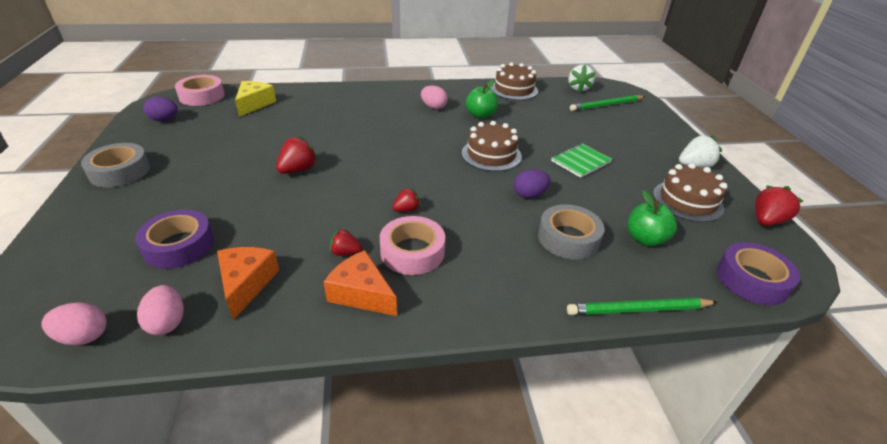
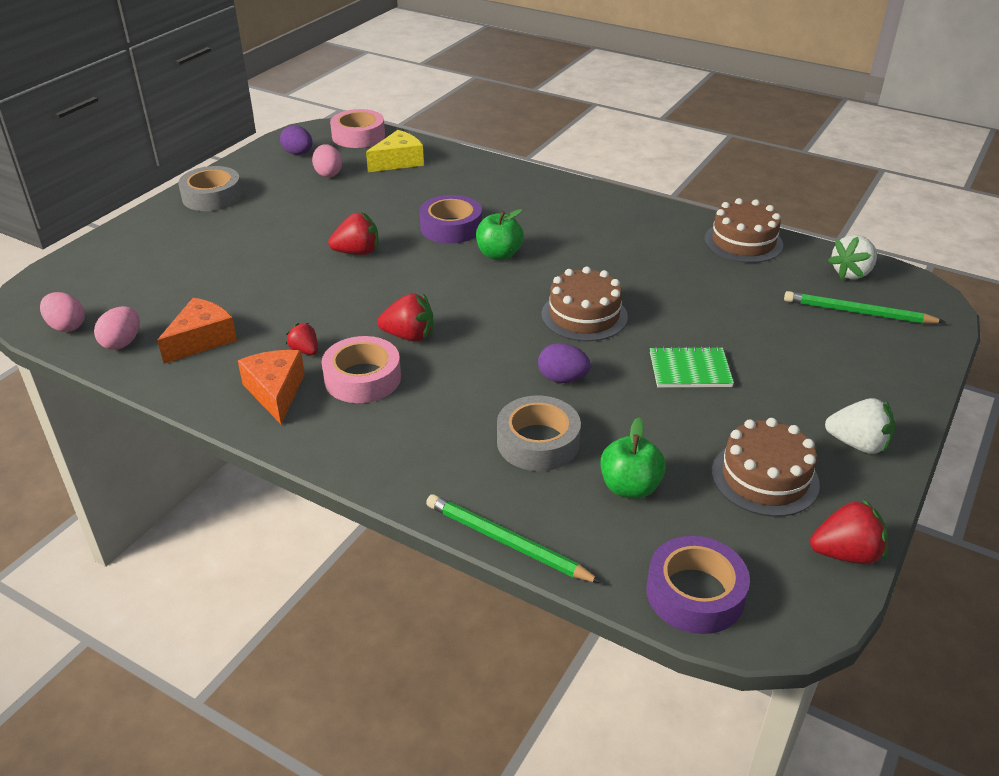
camera: 40 degrees right, 0 degrees up
(179, 245) = (189, 284): purple tape -> purple tape (451, 227)
(406, 209) = (409, 336): red strawberry -> red strawberry, size x1.61
(433, 107) = (595, 231): pink egg -> pink egg (328, 173)
(480, 115) = (642, 262): green apple -> green apple (499, 254)

